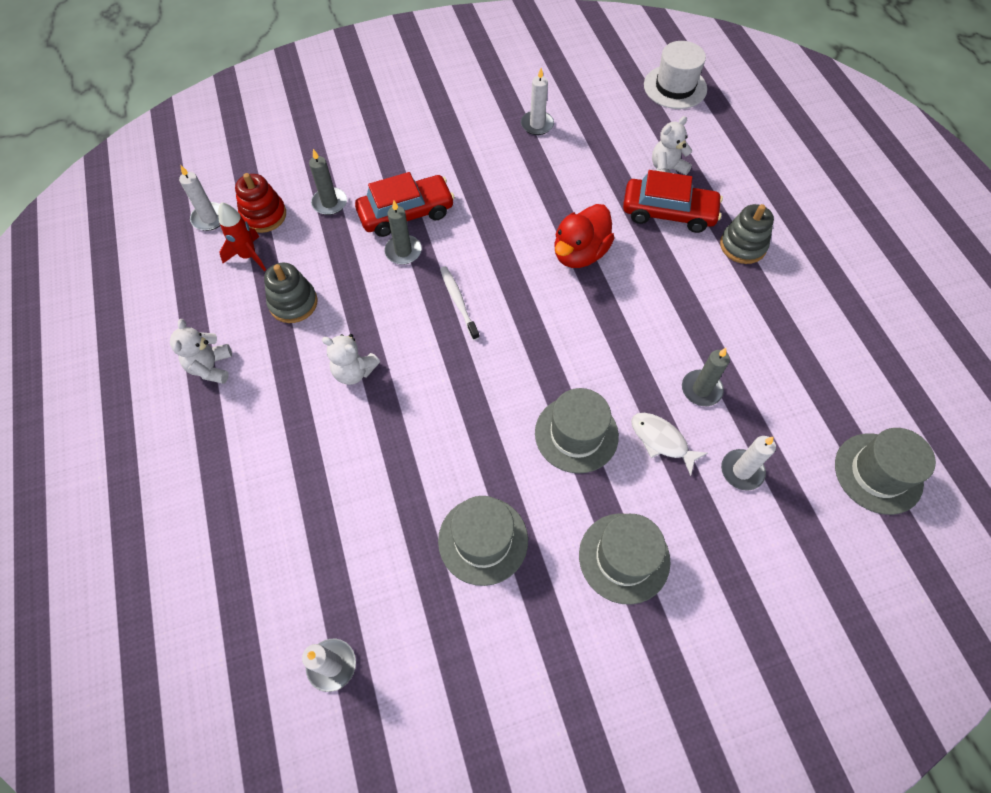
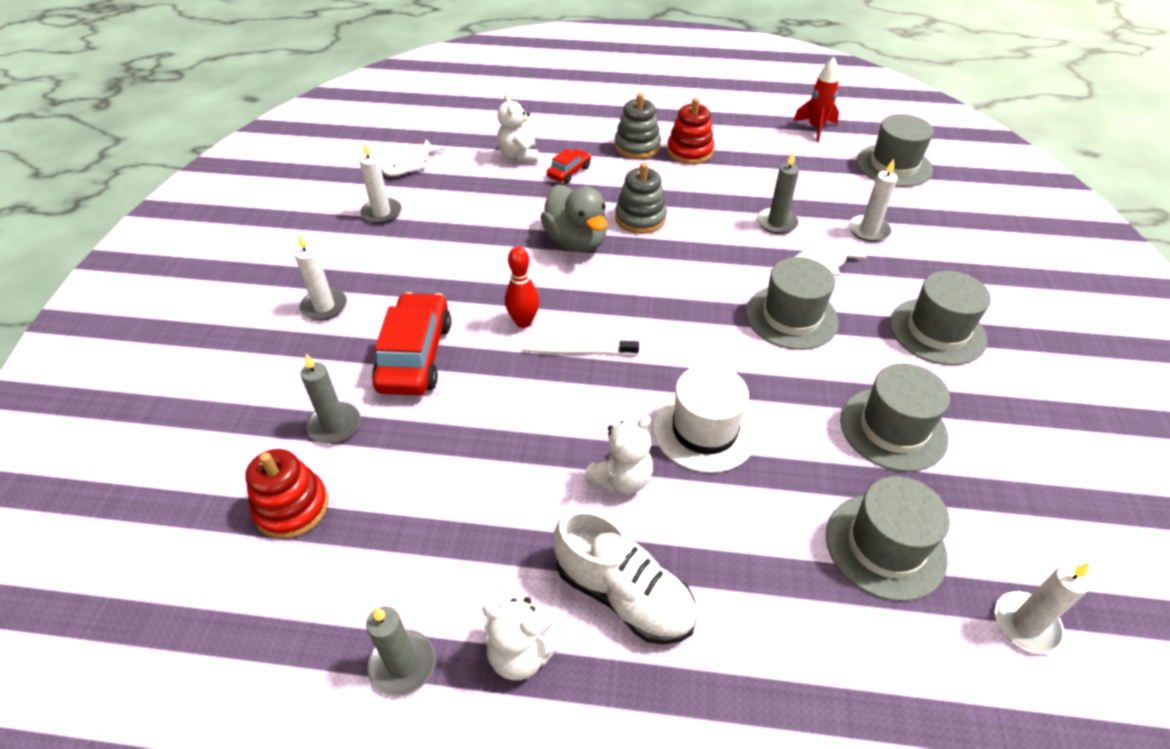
camera: 65 degrees left, 15 degrees down
(209, 218) = (236, 582): white candle -> white candle (324, 306)
(248, 256) = (352, 547): red rocket -> red rocket (815, 128)
(266, 404) = (624, 595): none -> white shoe
(293, 303) = (473, 515): grey stacking toy -> grey stacking toy (640, 218)
(363, 555) = (885, 546): none -> grey hat
(403, 251) = (471, 376): grey candle -> grey candle (402, 665)
(470, 258) = (523, 322): none -> red bowling pin
(580, 253) = (576, 241): red duck -> grey duck
(605, 111) = (410, 164): none -> white fish
(668, 212) = (569, 172): red car -> red car, size x0.51
(675, 87) = (422, 116): white hat -> white hat (704, 430)
(765, 288) = (689, 151): none -> red stacking toy

